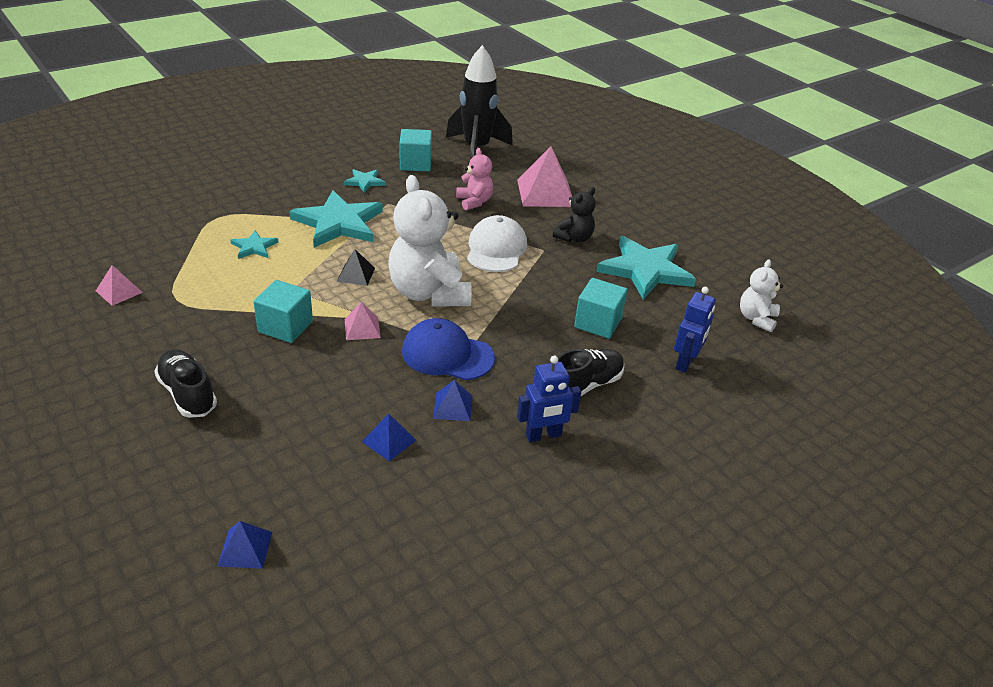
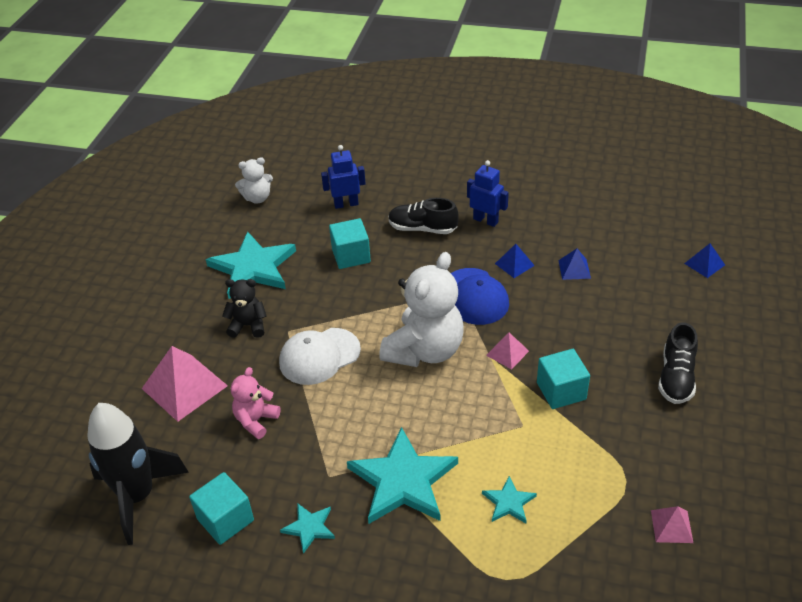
camera: 125 degrees left, 5 degrees up
(356, 274) = (456, 406): black pyramid -> none

